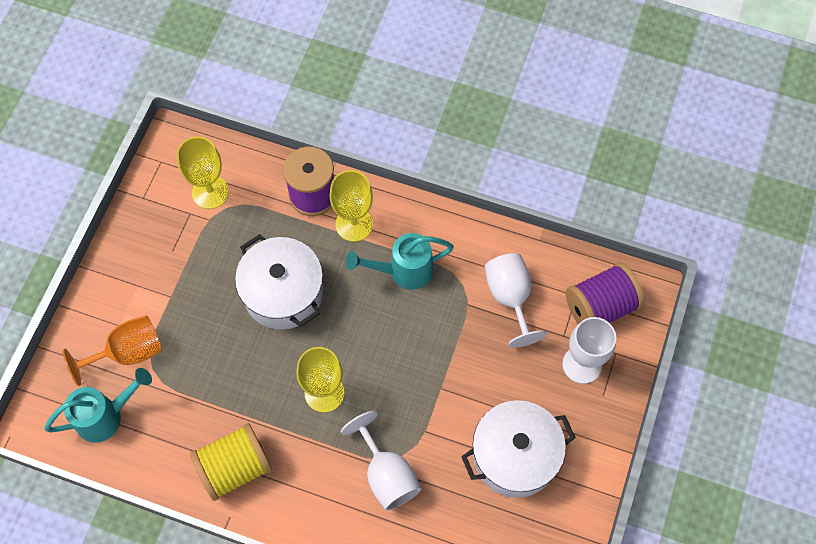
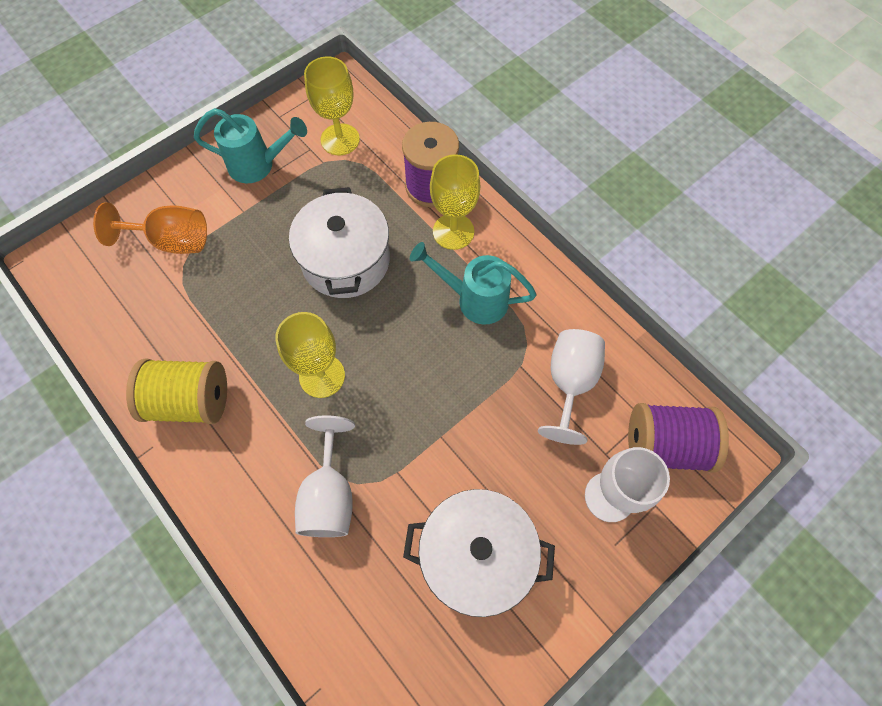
camera: 30 degrees right, 0 degrees up
(106, 416) = (113, 287): turquoise watering can -> turquoise watering can (259, 165)

